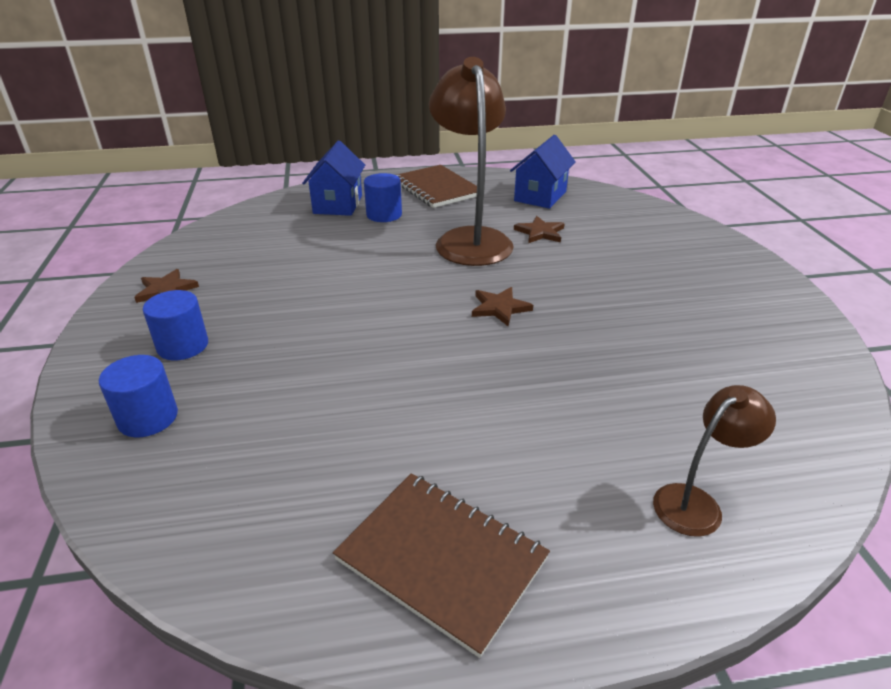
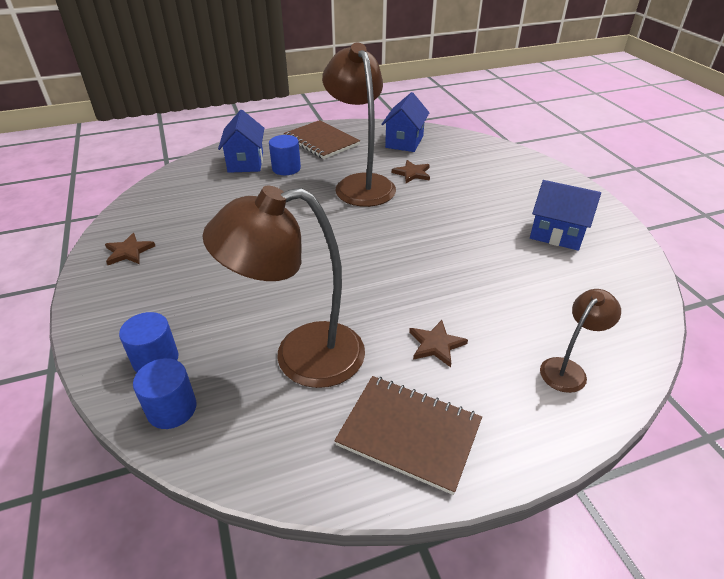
camera: 10 degrees left, 5 degrees up
(183, 346) = (161, 298): blue cylinder -> blue cylinder (172, 409)
(328, 437) = (301, 357): none -> brown lamp
(499, 308) = (398, 239): brown star -> brown star (436, 344)
(719, 322) = (557, 234): none -> blue house

